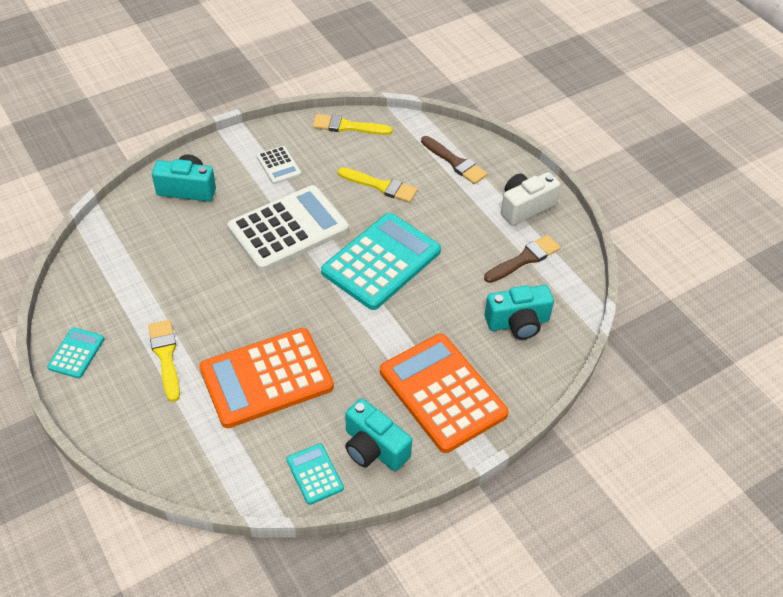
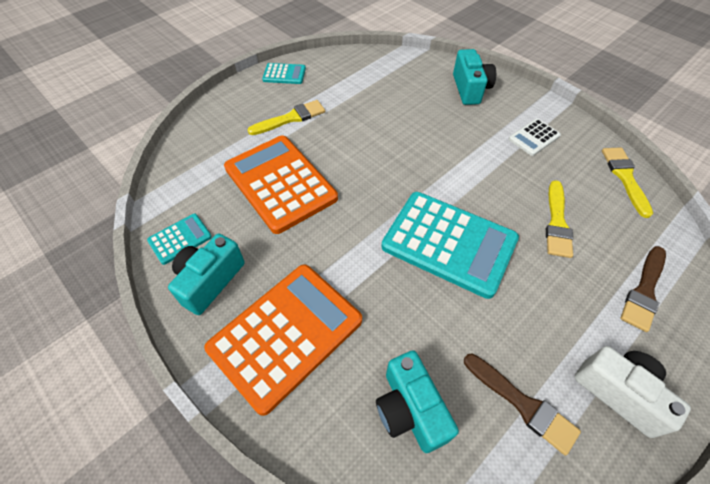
camera: 80 degrees right, 5 degrees up
(288, 229) = (457, 161): white calculator -> none

